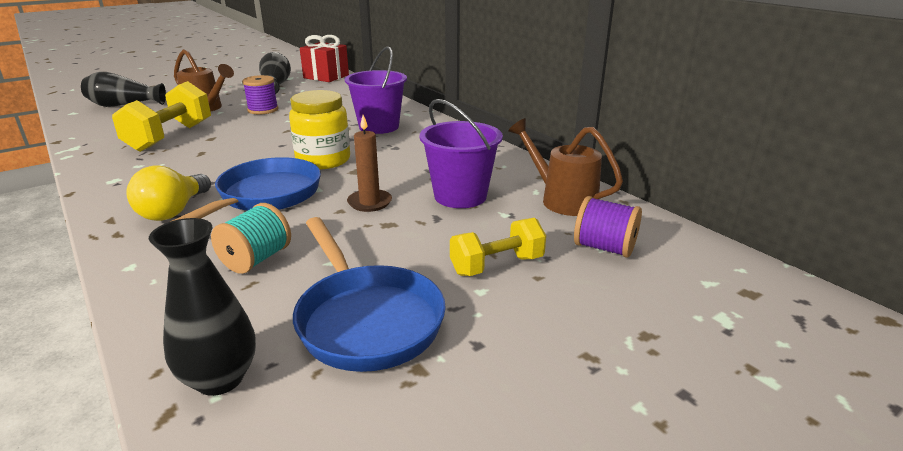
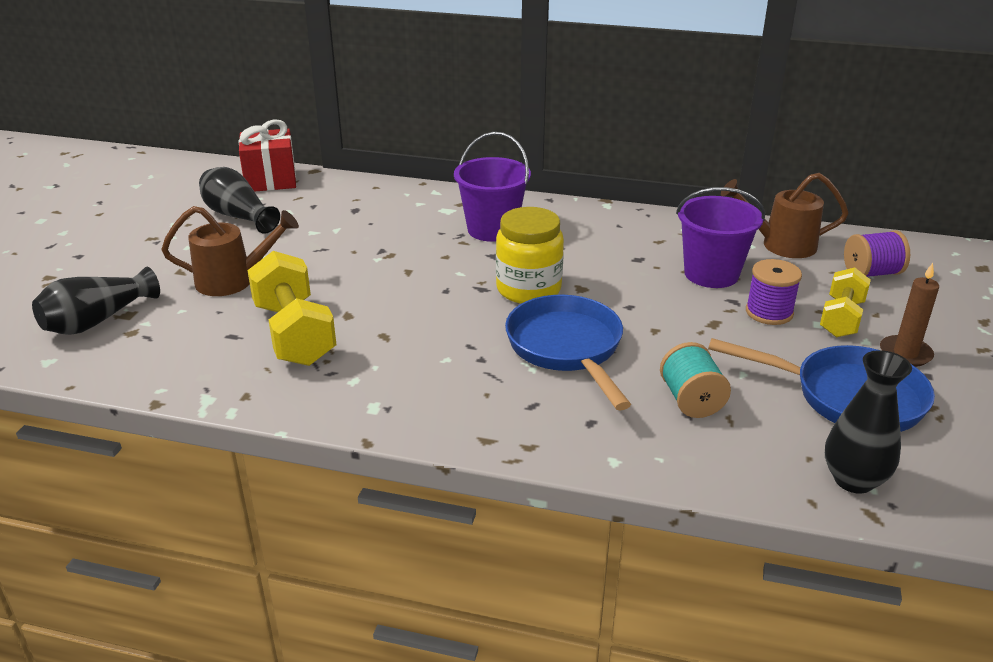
camera: 40 degrees left, 5 degrees up
(173, 211) = (523, 402): yellow light bulb -> none
(263, 110) = (312, 256): purple spool -> purple spool (769, 312)
(370, 202) = (661, 312): brown candle -> brown candle (905, 353)

